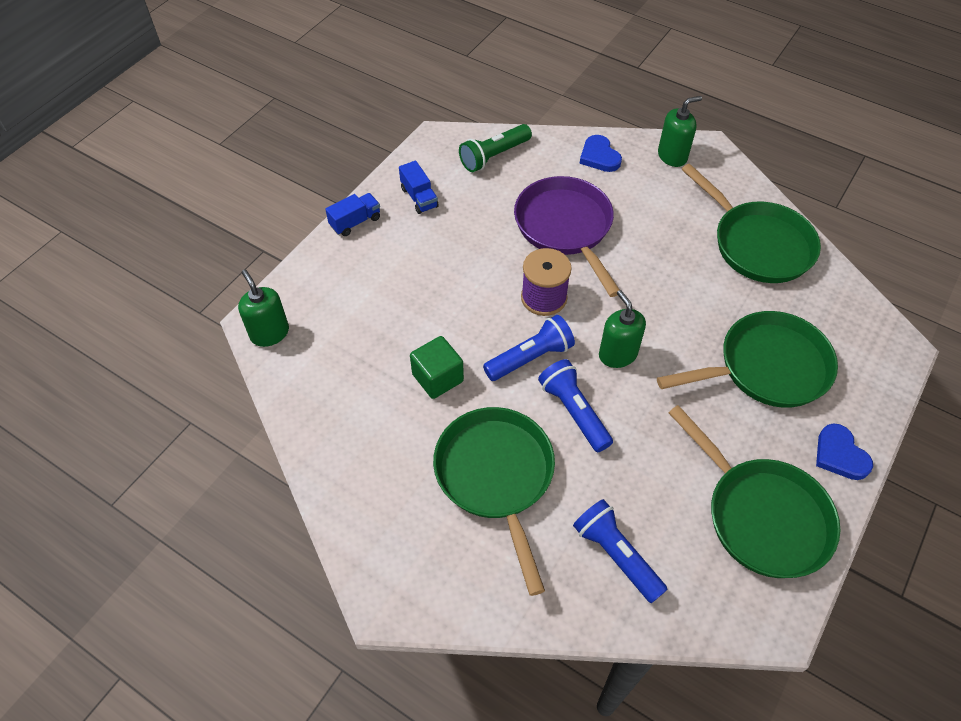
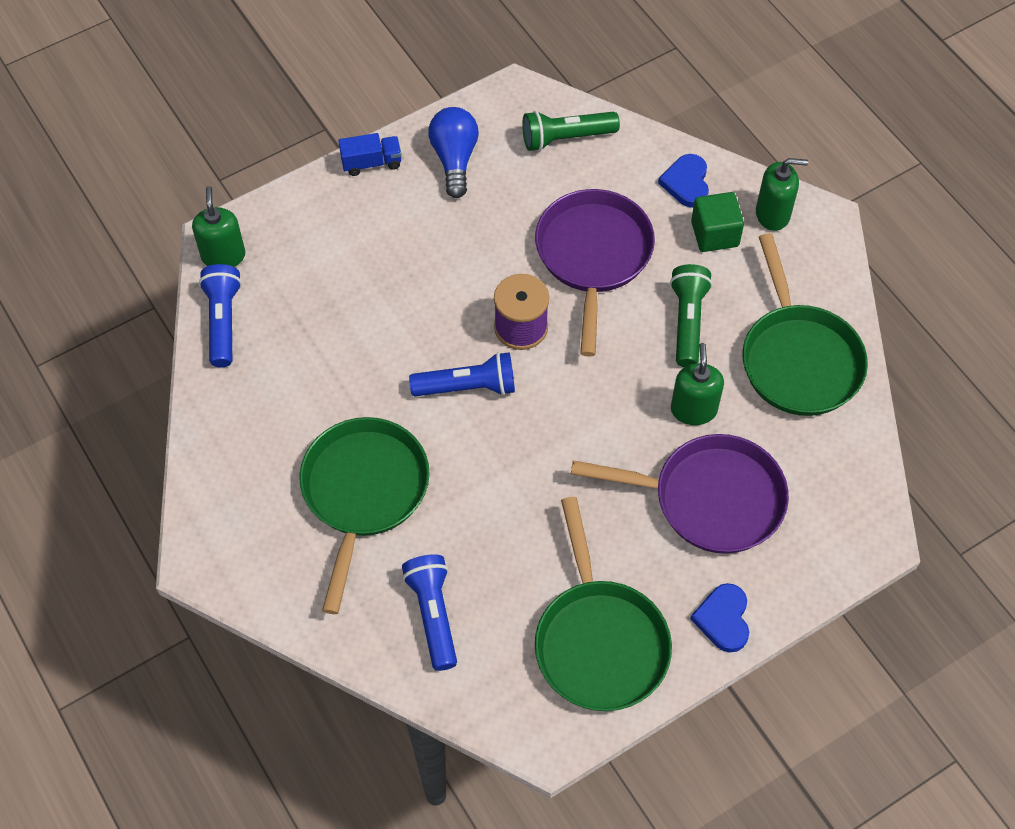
camera: 25 degrees right, 5 degrees up
(419, 198) = (454, 159): blue truck -> blue light bulb
(437, 378) = (362, 370): green cube -> green cube (714, 234)
(574, 411) = (478, 461): blue flashlight -> blue flashlight (223, 322)
(617, 354) = (560, 420): green soap dispenser -> green soap dispenser (693, 409)
(663, 248) = (688, 322): none -> green flashlight
(766, 368) = (709, 499): green pan -> purple pan

